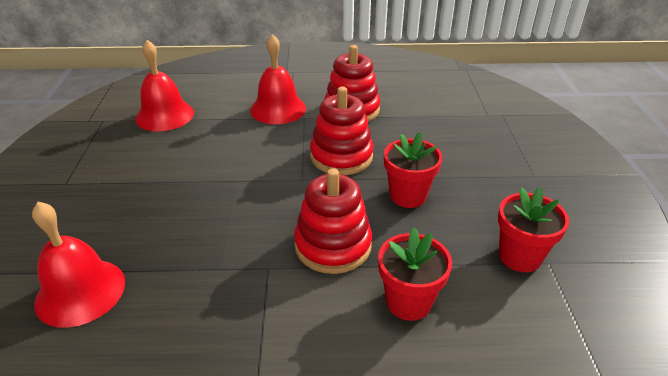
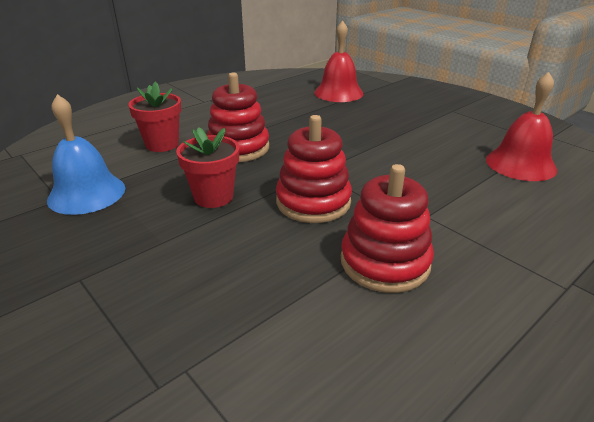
camera: 140 degrees right, 5 degrees down
(278, 109) = (456, 219): red bell -> none
(519, 256) = (87, 193): red flower pot -> blue bell

